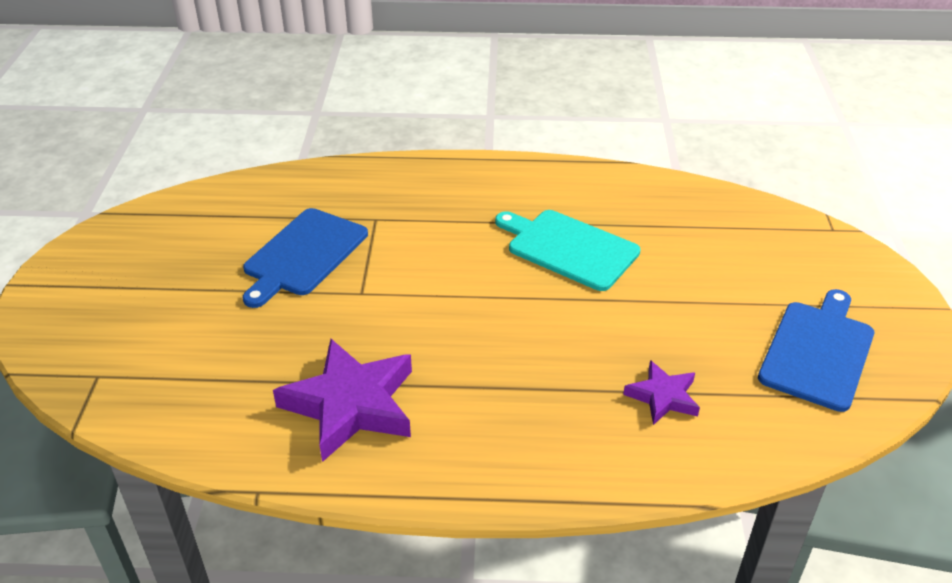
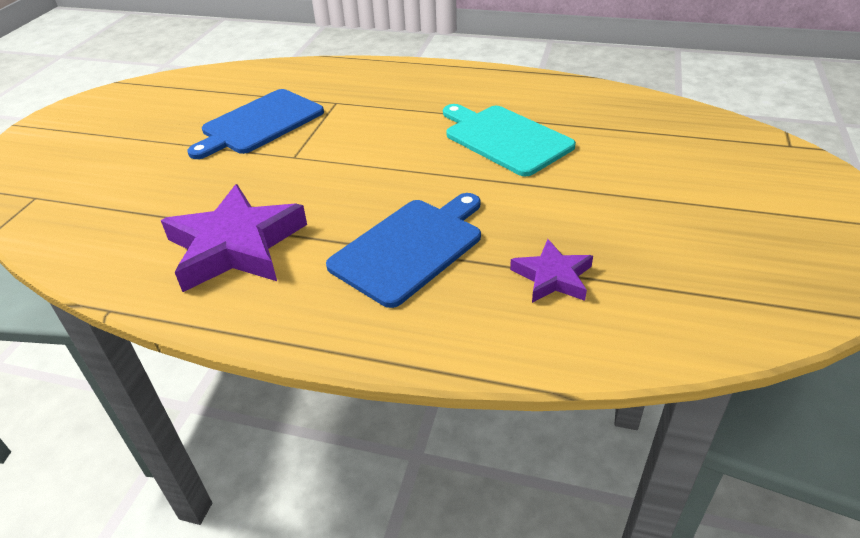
camera: 15 degrees right, 0 degrees up
(818, 351) = (744, 254): blue cutting board -> blue cutting board (410, 248)

